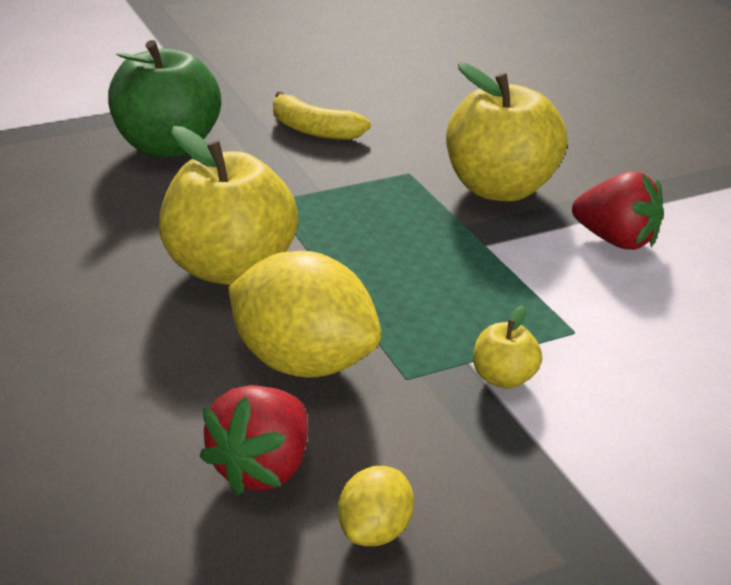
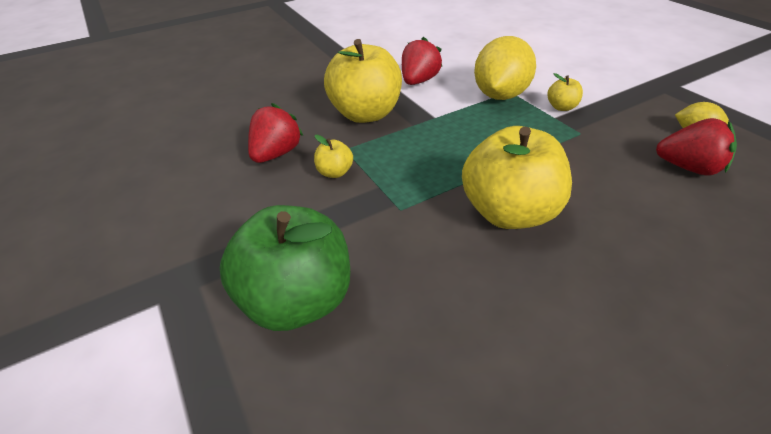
camera: 95 degrees left, 10 degrees up
(305, 363) = (593, 166): yellow lemon -> yellow lemon (500, 95)
(313, 130) = (266, 203): yellow banana -> none
(357, 165) = (335, 172): none -> yellow apple
(408, 133) = (276, 154): none -> red strawberry

